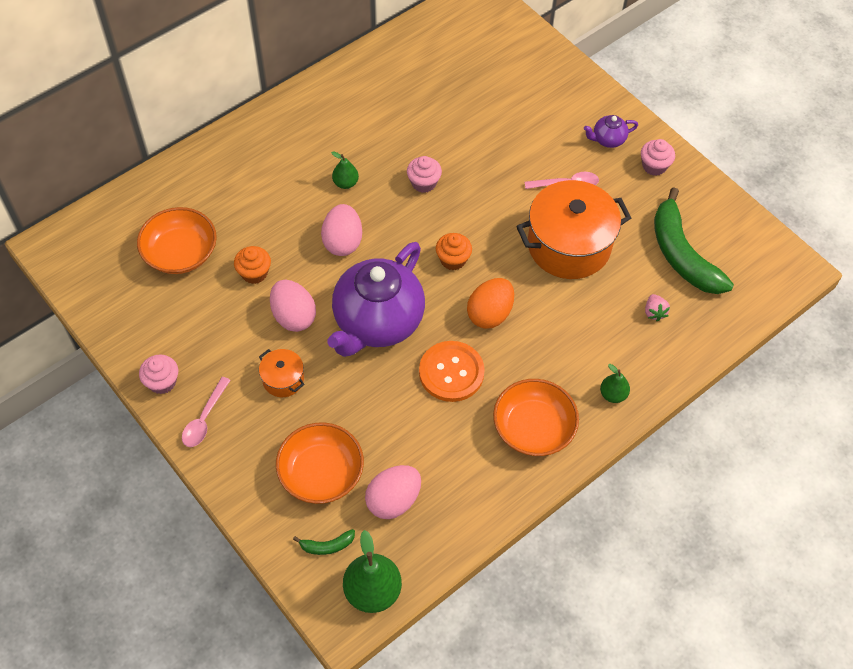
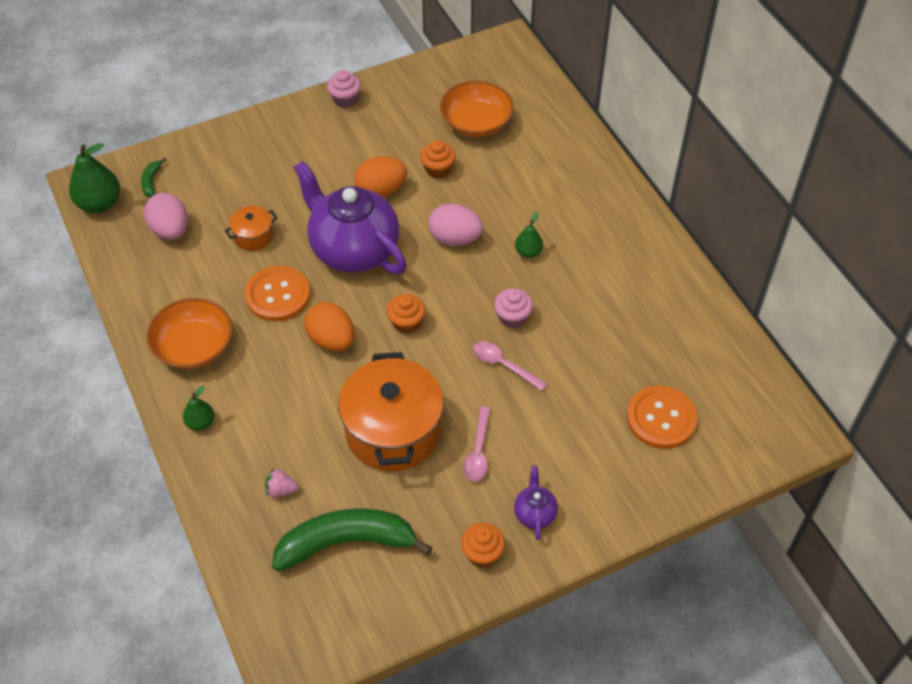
camera: 105 degrees right, 5 degrees down
(204, 419) = (299, 121): pink spoon -> pink spoon (503, 365)
(283, 379) = (317, 175): orange pot -> orange pot (253, 236)
(293, 316) = (381, 190): pink egg -> orange egg
(321, 473) = (217, 187): orange bowl -> none
(495, 74) = (661, 418): none -> orange button
(654, 166) = (482, 553): pink cupcake -> orange cupcake

